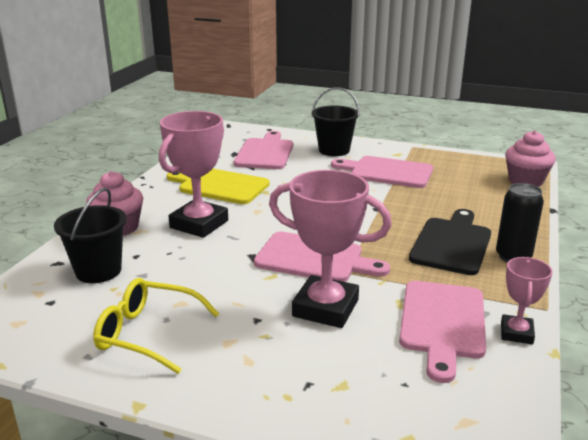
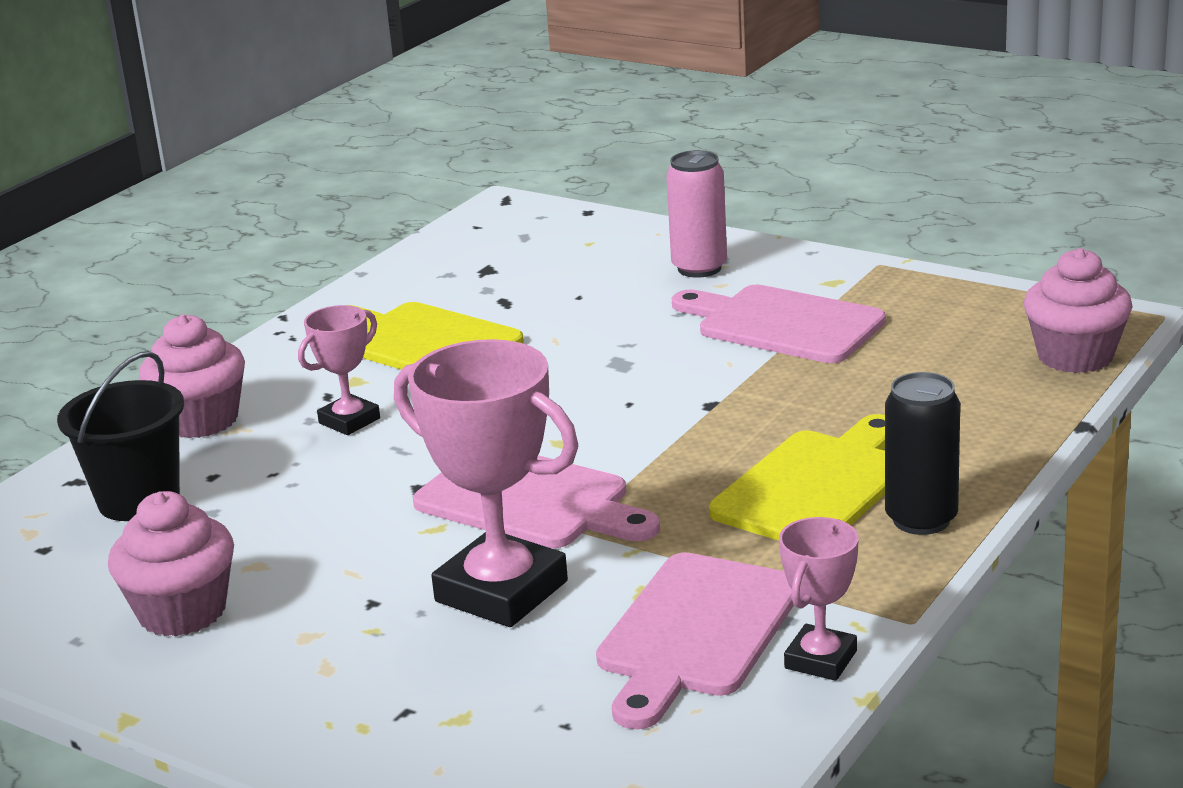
camera: 15 degrees right, 0 degrees up
(148, 333) = (182, 612): yellow glasses -> pink cupcake
(199, 224) = (349, 421): pink trophy -> pink trophy, size x0.54
(265, 153) = (550, 269): pink cutting board -> none
(334, 150) = (699, 268): black bucket -> pink can
(452, 243) = (816, 486): black cutting board -> yellow cutting board

